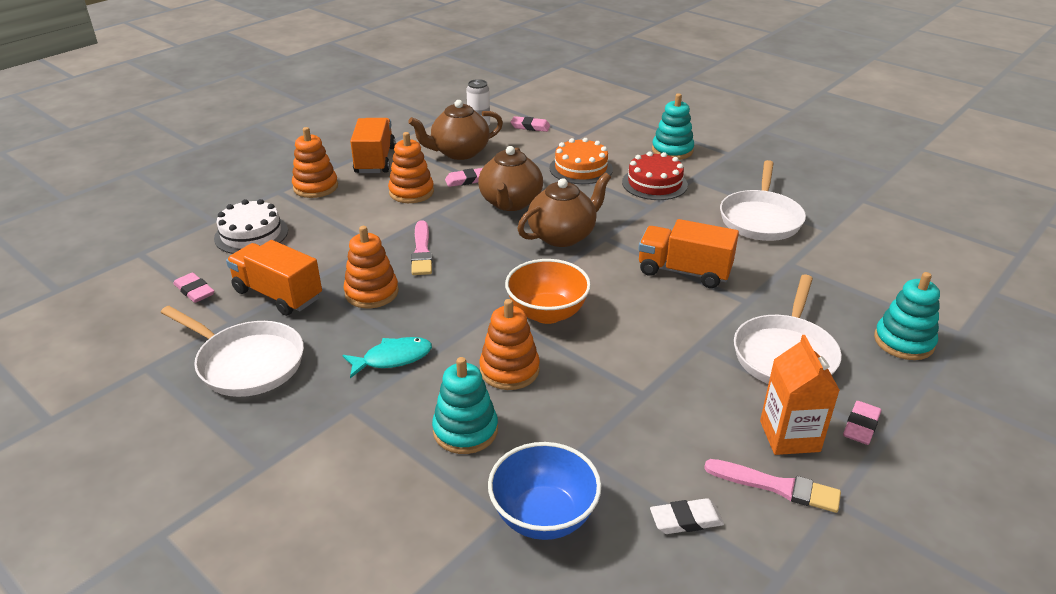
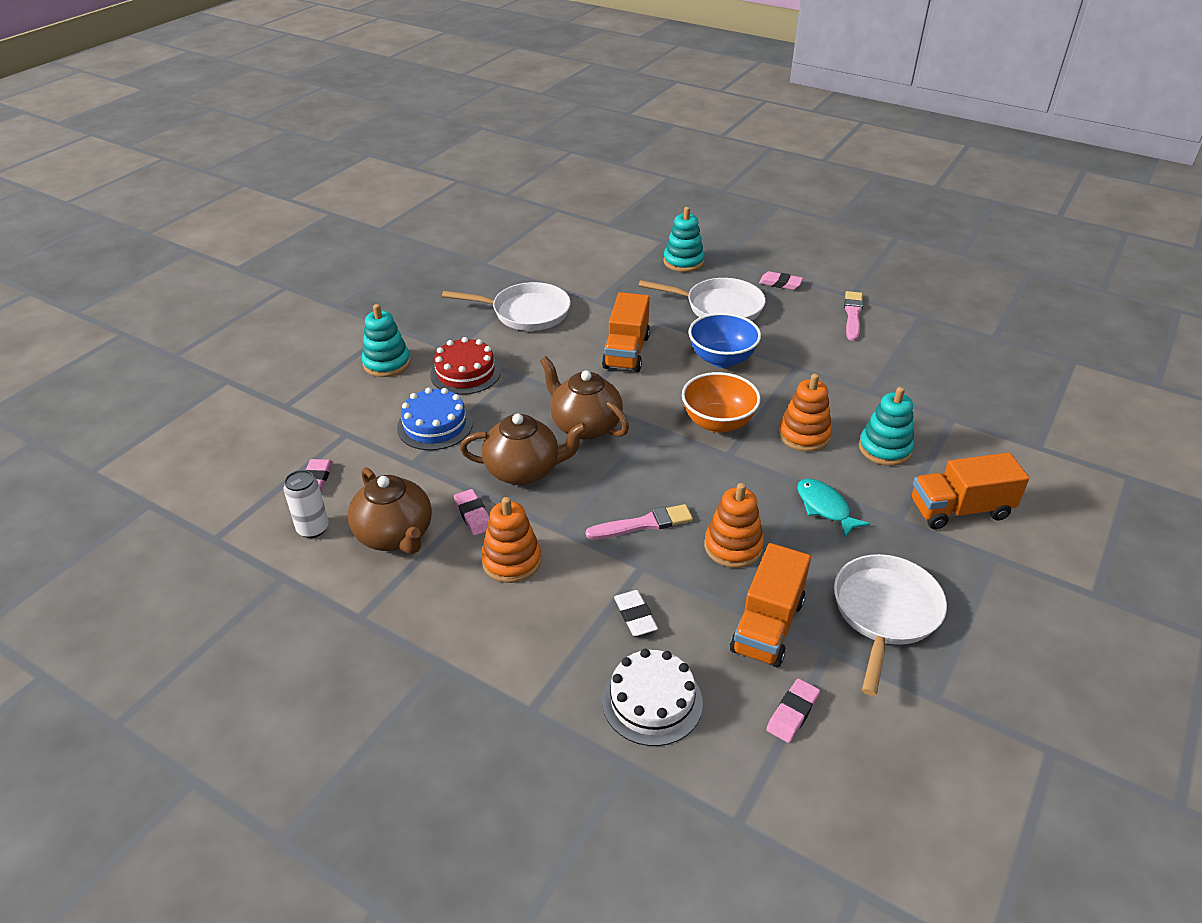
camera: 100 degrees left, 5 degrees up
(315, 187) = (511, 669): orange stacking toy -> none
(375, 160) = (423, 621): orange truck -> orange truck (959, 510)
(543, 516) = (938, 402): blue bowl -> blue bowl (722, 359)
(581, 168) = (435, 425): orange cake -> blue cake
(686, 520) = (902, 347): white eraser -> white eraser (635, 616)
(789, 436) = (805, 309): orange carton -> none

